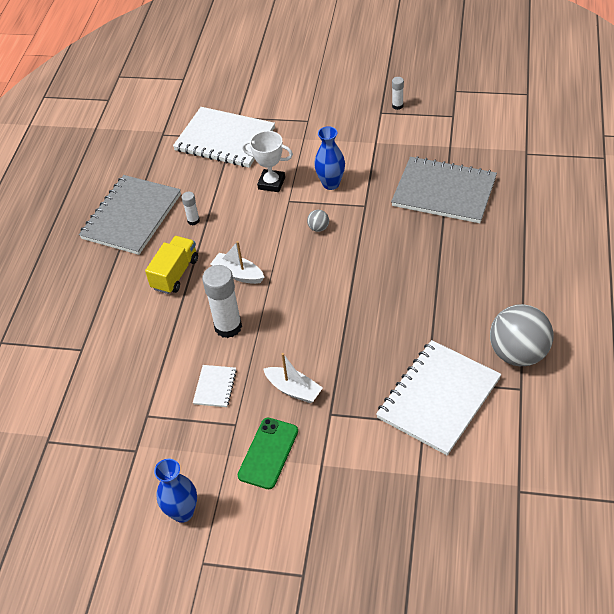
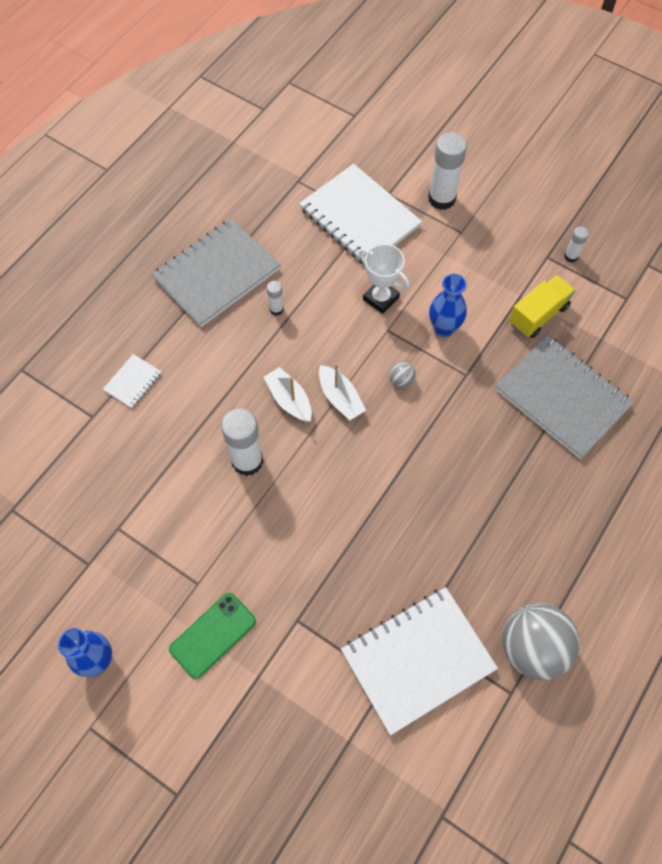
camera: 20 degrees right, 15 degrees up
(175, 274) = (226, 368): yellow truck -> yellow truck (538, 315)
(215, 387) = (199, 528): white notebook -> white notebook (133, 382)
(281, 106) = (441, 199): none -> white glue stick
(293, 390) = (275, 572): white boat -> white boat (340, 398)

